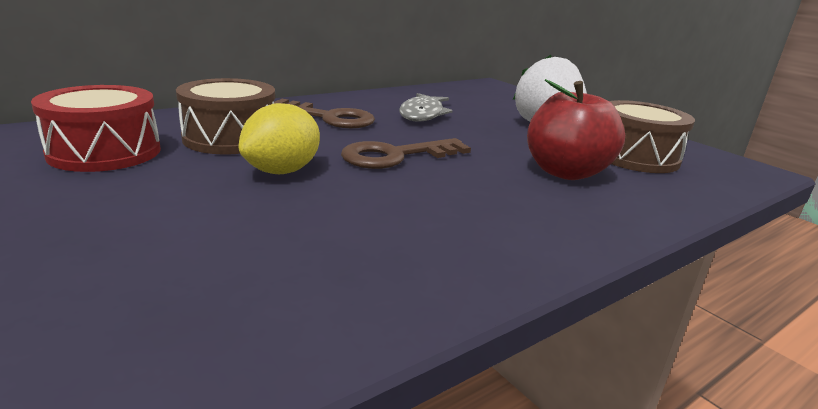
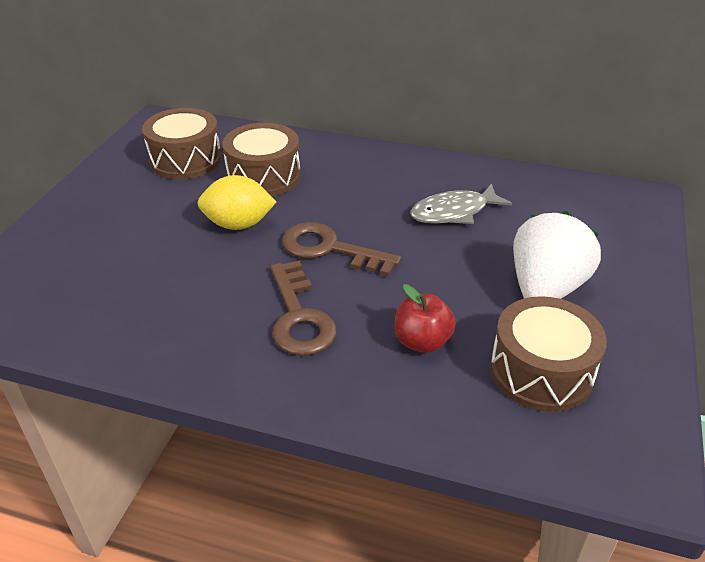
camera: 55 degrees right, 15 degrees up
(105, 152) = (185, 160): red drum -> brown drum
(329, 118) = (366, 182): brown key -> brown key (299, 316)
(565, 172) = (422, 342): red apple -> red apple, size x0.64

